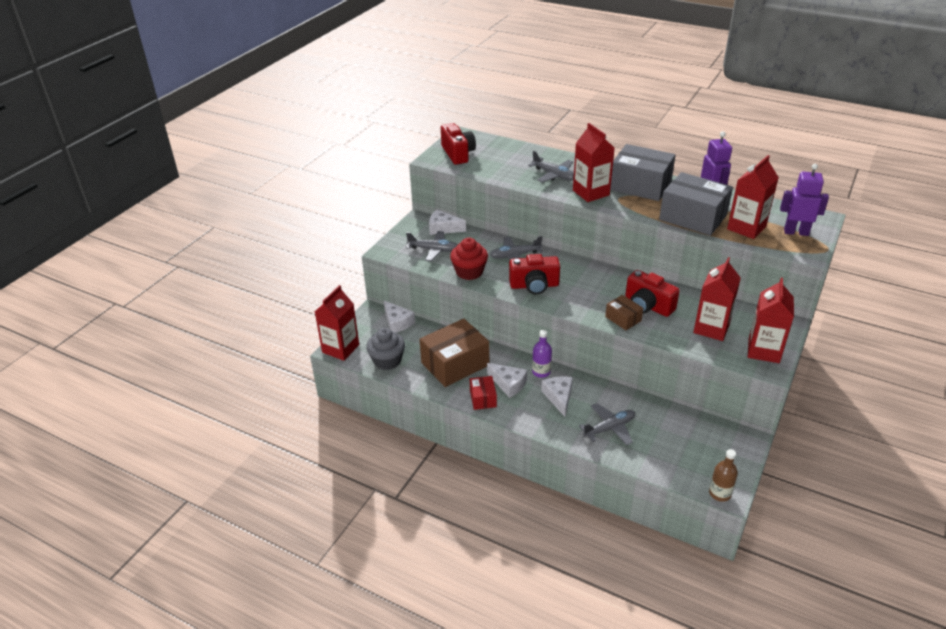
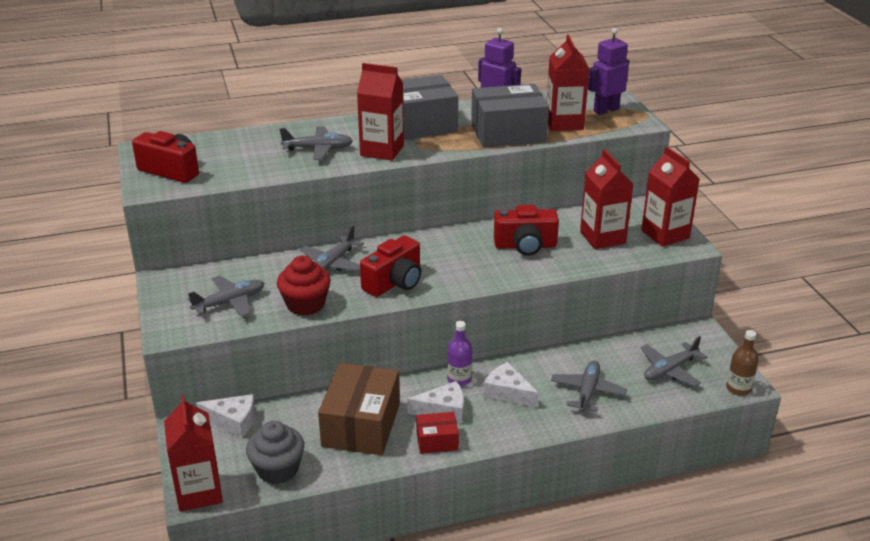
camera: 45 degrees left, 5 degrees down
(443, 228) = (208, 274): white cheese -> none
(483, 398) = (437, 441): red box -> red box turned 45 degrees counterclockwise
(623, 319) = (521, 269): brown box -> none
(685, 450) = (669, 370): none -> grey plane

